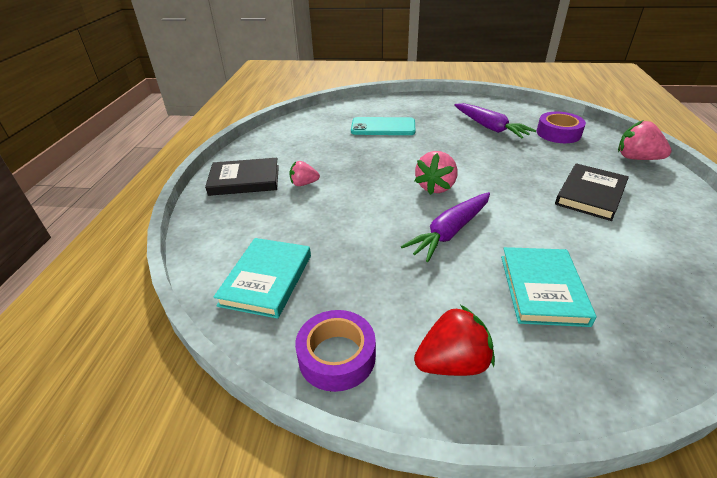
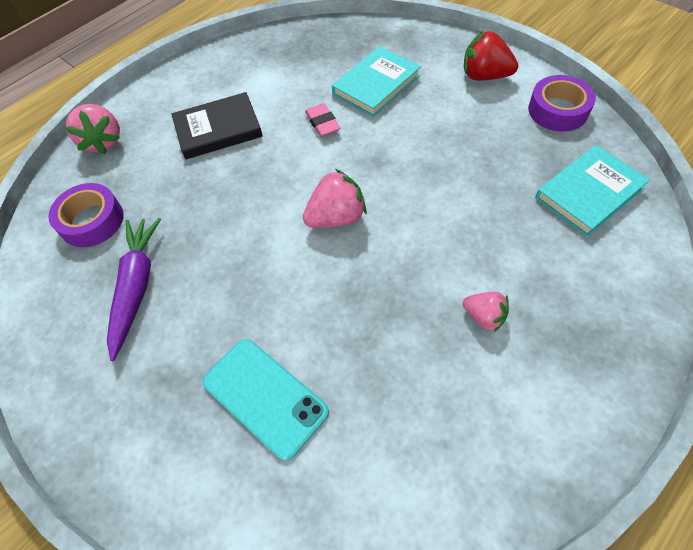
camera: 140 degrees left, 20 degrees up
(244, 180) = (567, 379): black book -> none
(450, 232) = (385, 158): purple carrot -> none
(531, 233) = (322, 123): none -> pink eraser

